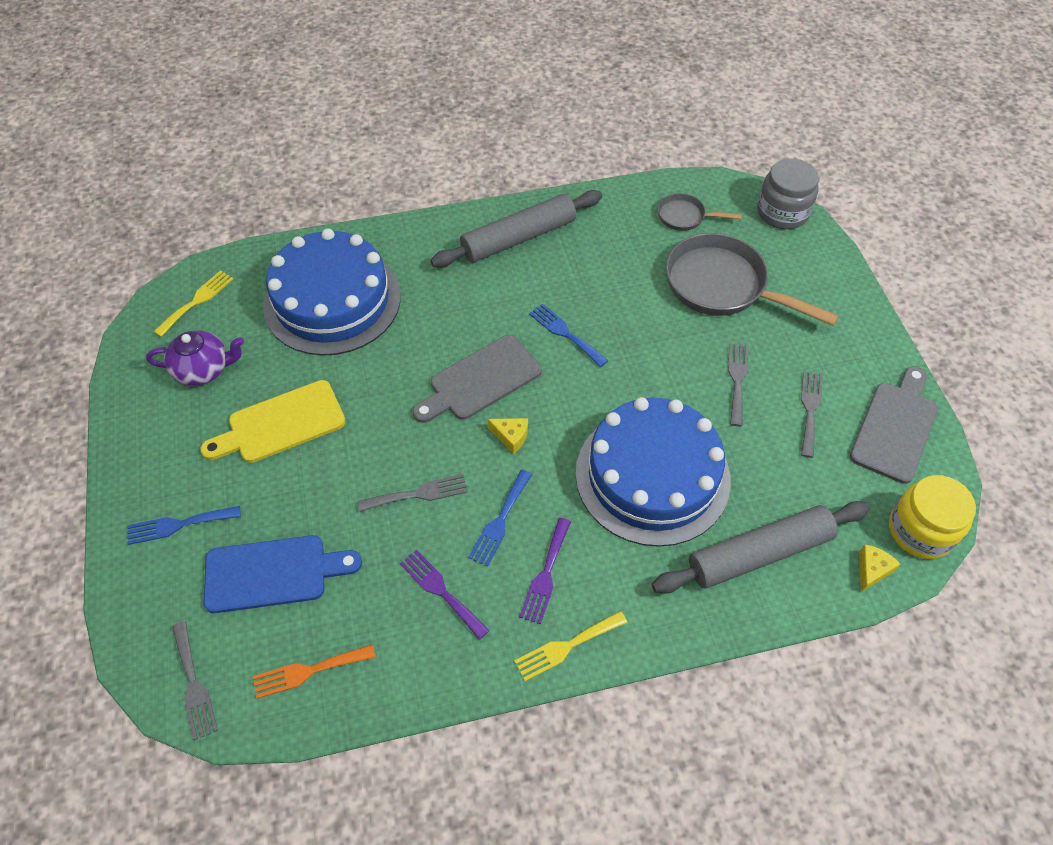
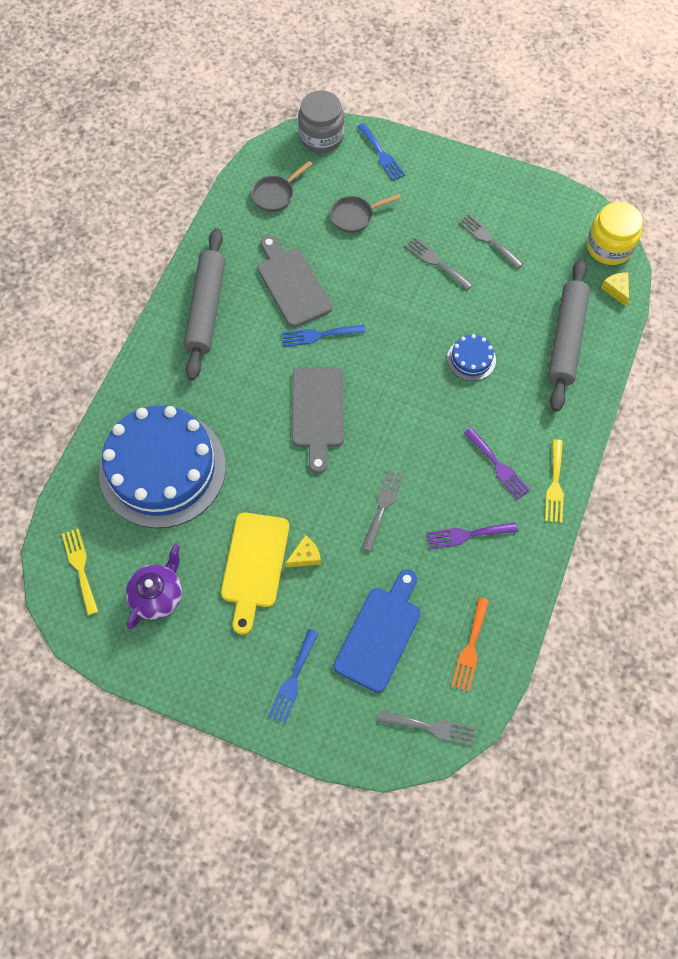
camera: 55 degrees left, 10 degrees up
(500, 521) = (440, 469): blue fork -> blue fork (381, 154)
(511, 436) = (379, 422): yellow cheese -> yellow cheese (305, 556)
(652, 476) = (471, 359): blue cake -> blue cake, size x0.41
(722, 286) = (355, 216): grey pan -> grey pan, size x0.50
(895, 427) = (534, 206): grey cutting board -> grey cutting board (292, 284)

